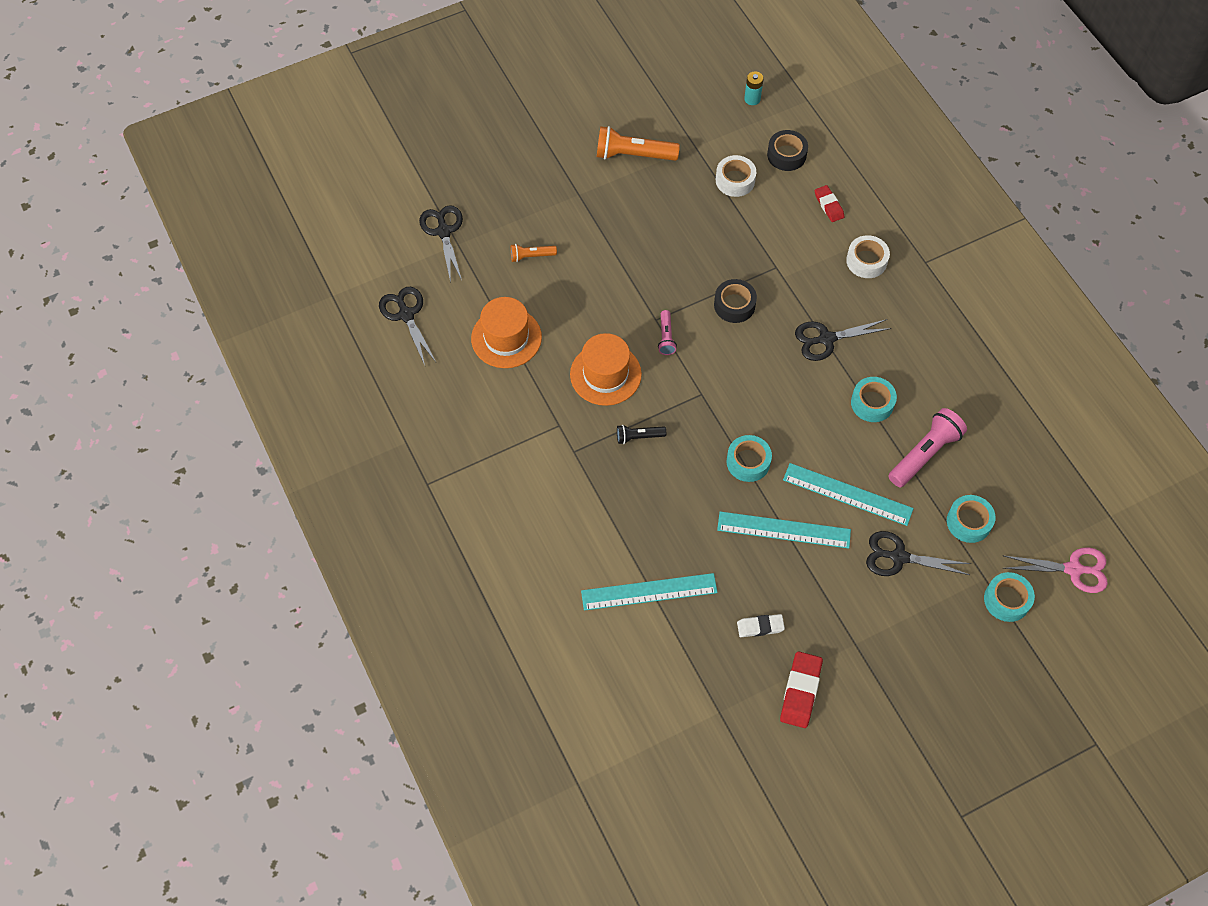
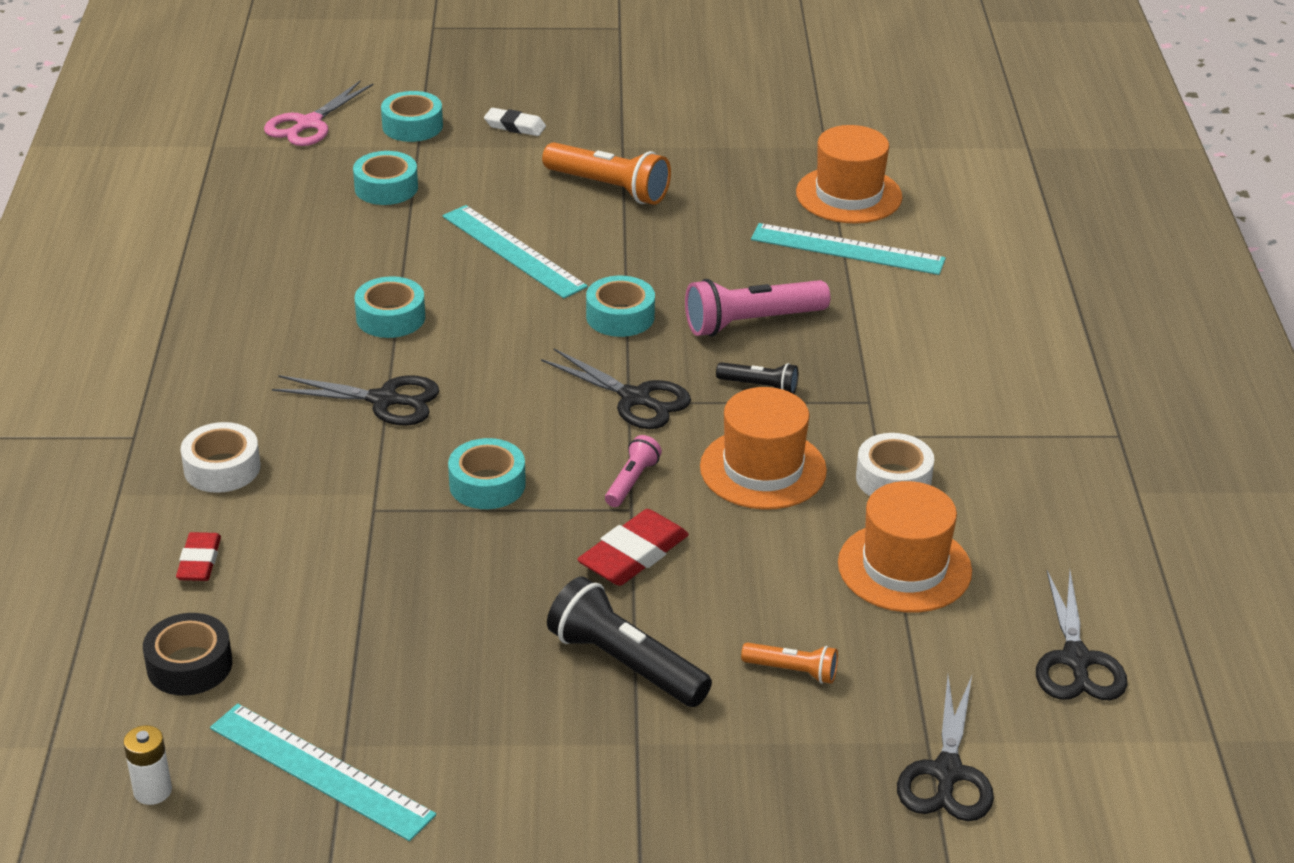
camera: 155 degrees left, 25 degrees down
(606, 230) = (625, 664): none -> black flashlight
(633, 155) = (478, 775): orange flashlight -> orange flashlight (609, 188)
(676, 656) = (849, 195): none -> orange hat
(734, 305) = (487, 484): black tape -> turquoise tape
(735, 180) = (323, 658): white tape -> white tape (893, 479)
(752, 99) = (152, 791): turquoise battery -> white battery
(760, 627) = (726, 187): white eraser -> white eraser (515, 126)
(784, 530) = (627, 247): turquoise ruler -> turquoise ruler (320, 771)
(800, 691) = (718, 134): red eraser -> red eraser (633, 555)
(899, 557) = (503, 187): black scissors -> black scissors (635, 398)
(924, 454) = (374, 254): pink flashlight -> pink flashlight (751, 322)
(1073, 569) = (309, 124): pink scissors -> pink scissors turned 90 degrees counterclockwise

